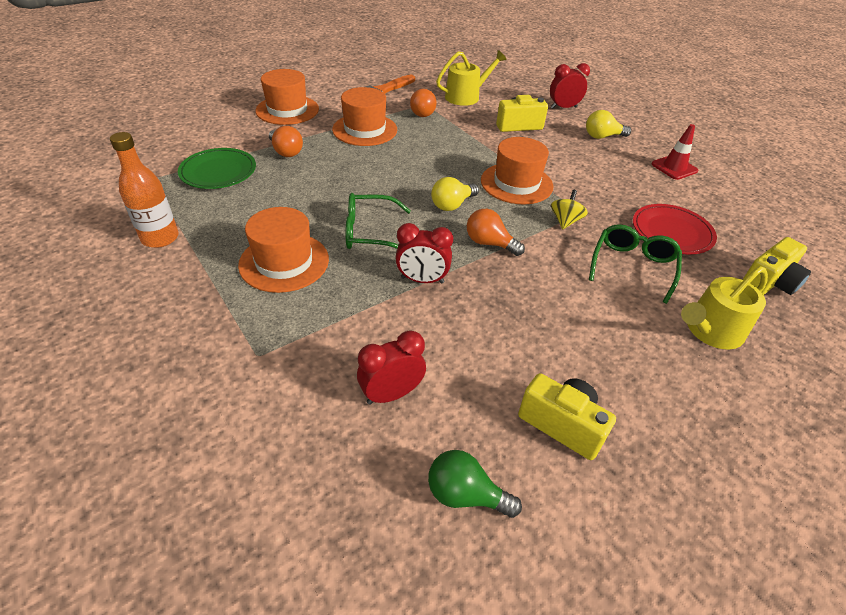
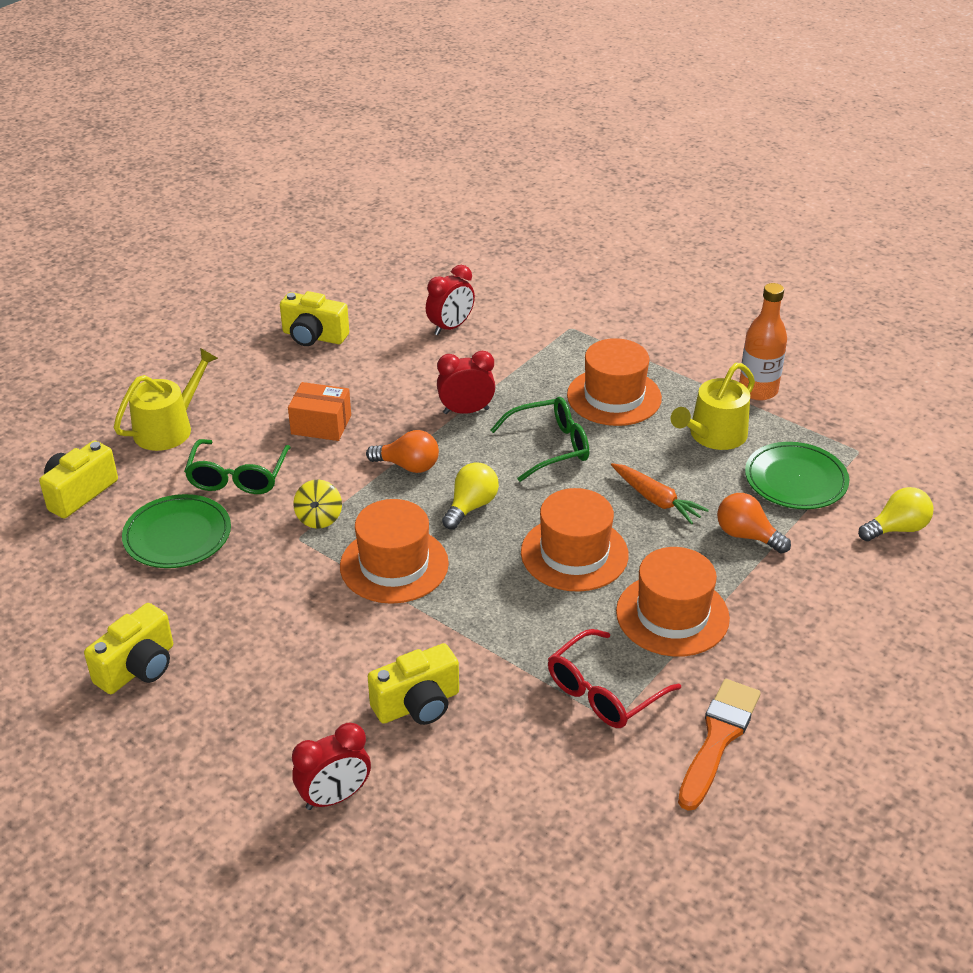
camera: 165 degrees right, 5 degrees down
(287, 110) = (832, 626): orange hat -> orange hat (574, 553)
(322, 181) = (656, 500): none -> orange carrot
(422, 112) = (604, 691): orange light bulb -> red glasses
(465, 495) = (377, 293): green light bulb -> none
(466, 96) = (545, 773): yellow watering can -> yellow watering can (713, 435)
(559, 298) = (321, 424): none -> orange box
(602, 136) = (256, 719): yellow light bulb -> yellow light bulb (896, 529)
(671, 232) = (177, 536): red plate -> green plate
(674, 167) = (138, 668): red traffic cone -> yellow camera

